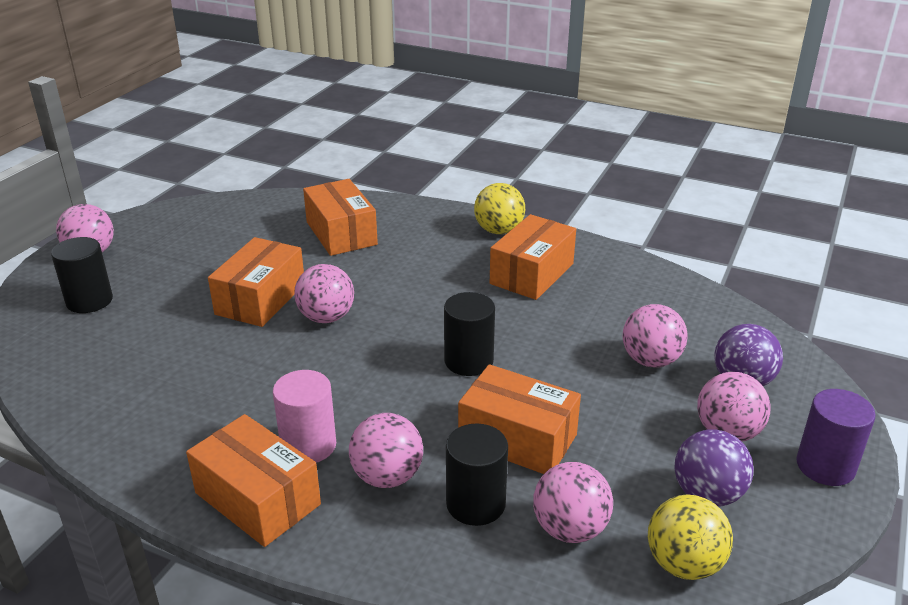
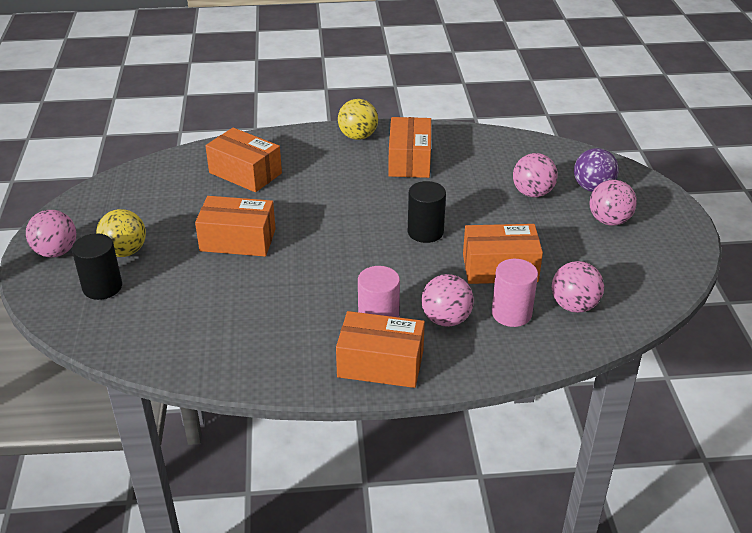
camera: 30 degrees left, 5 degrees up
(260, 299) = (238, 240): orange box -> orange box turned 75 degrees counterclockwise
(326, 317) = (301, 236): pink ball -> none
(475, 504) = (511, 313): black cylinder -> pink cylinder
(684, 564) = (645, 299): yellow ball -> yellow ball (125, 251)
(707, 494) = (627, 259): purple ball -> none
(825, 466) = (671, 220): purple cylinder -> none

